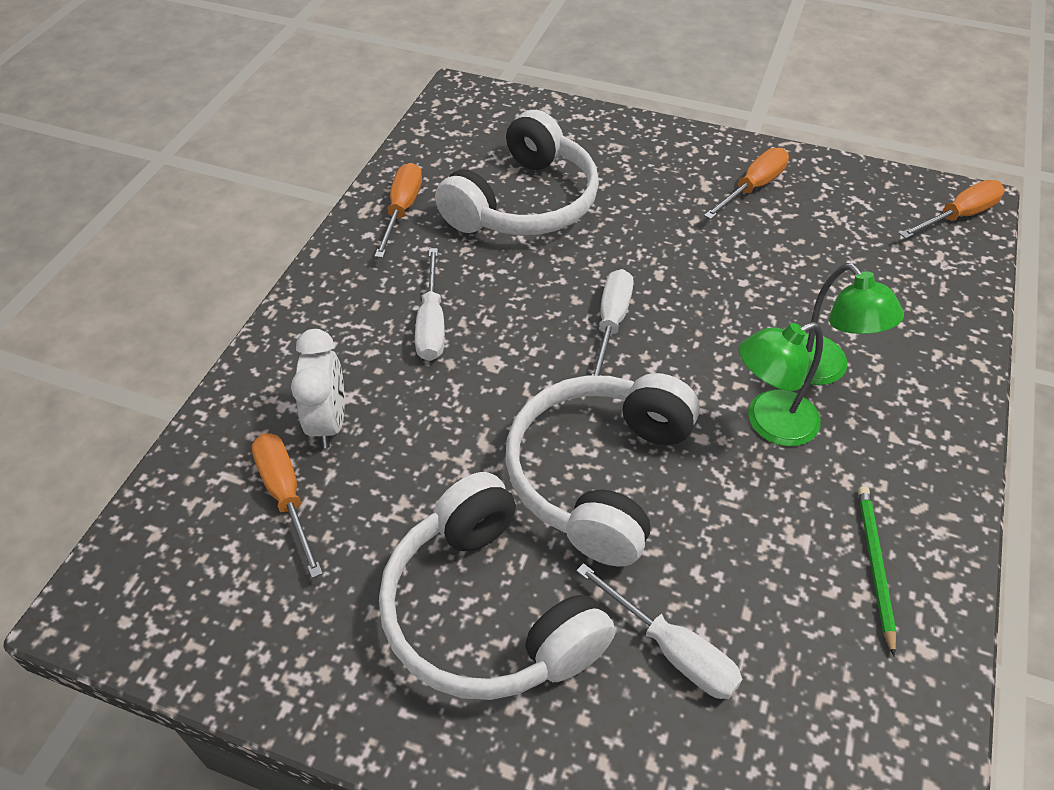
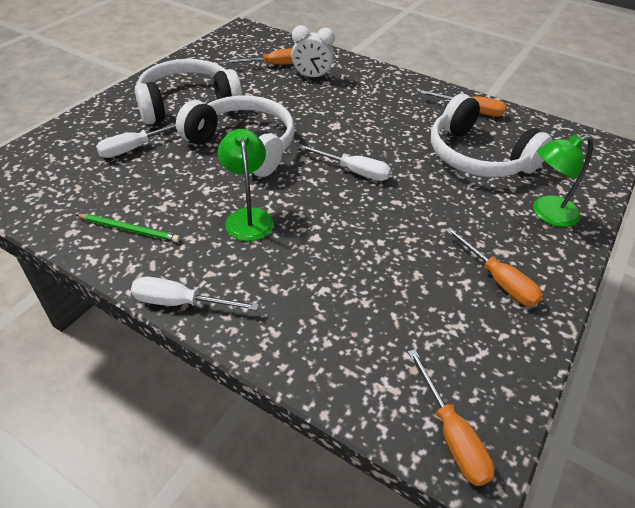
camera: 100 degrees right, 5 degrees down
(431, 324) = (370, 110): white screwdriver -> white screwdriver (180, 302)
(822, 370) = (282, 256): green lamp -> green lamp (547, 213)

